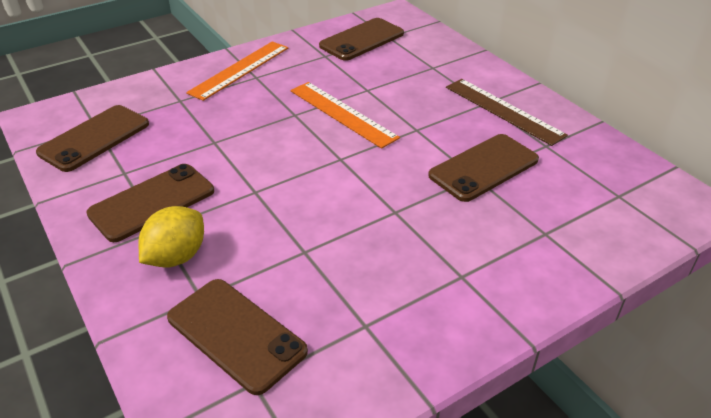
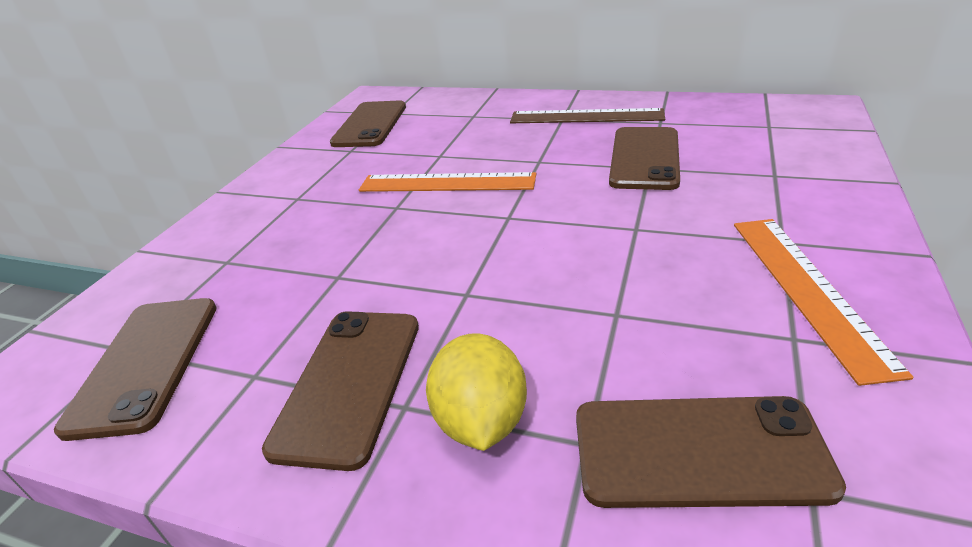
camera: 35 degrees left, 5 degrees down
(239, 70) = (266, 201): orange ruler -> orange ruler (807, 289)

